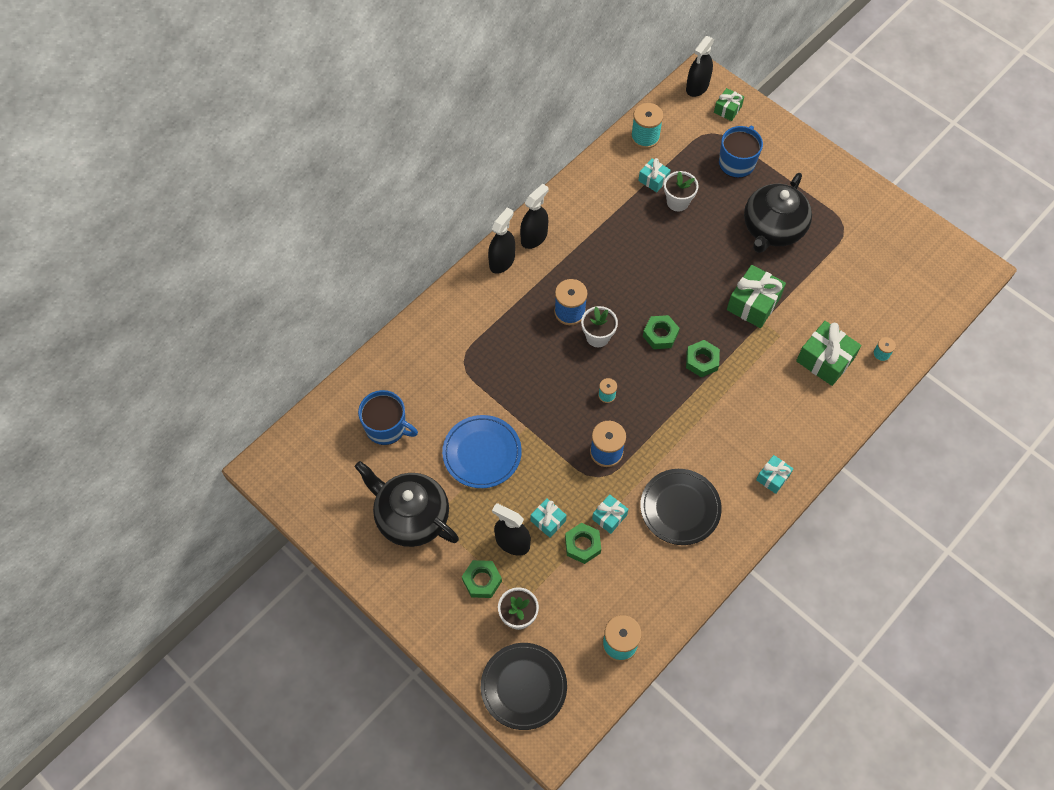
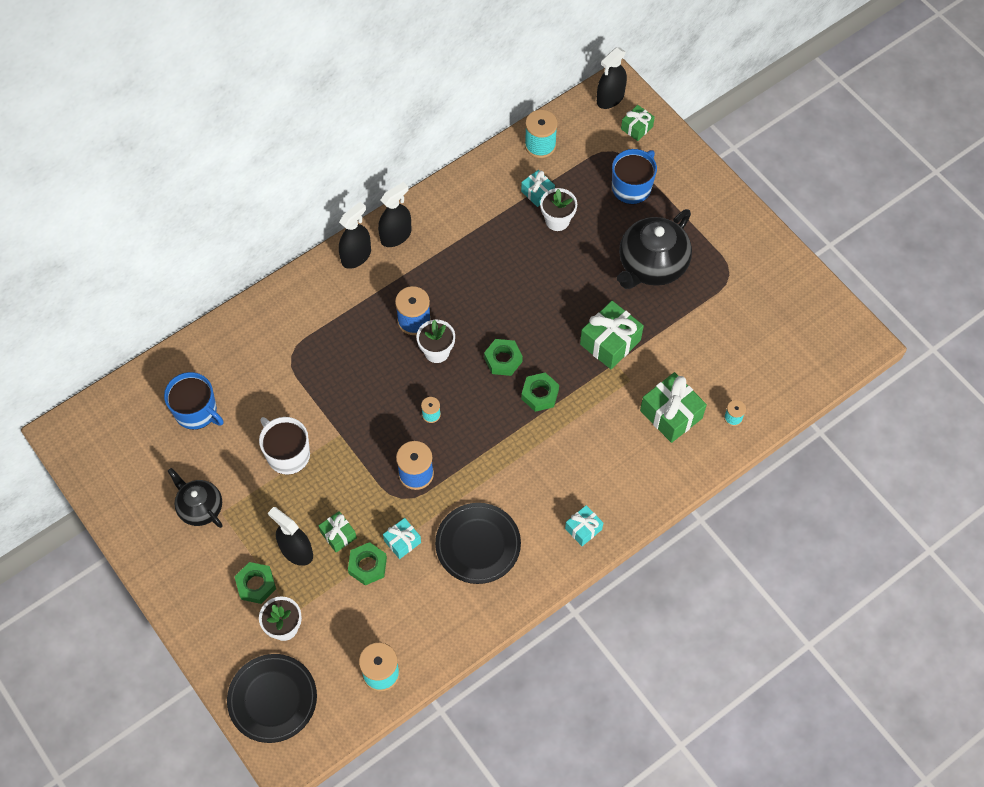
camera: 10 degrees right, 0 degrees up
(411, 517) = (200, 507): black teapot -> black teapot, size x0.61
(482, 453) = (287, 454): blue plate -> white mug
(548, 521) = (338, 535): turquoise gift -> green gift

